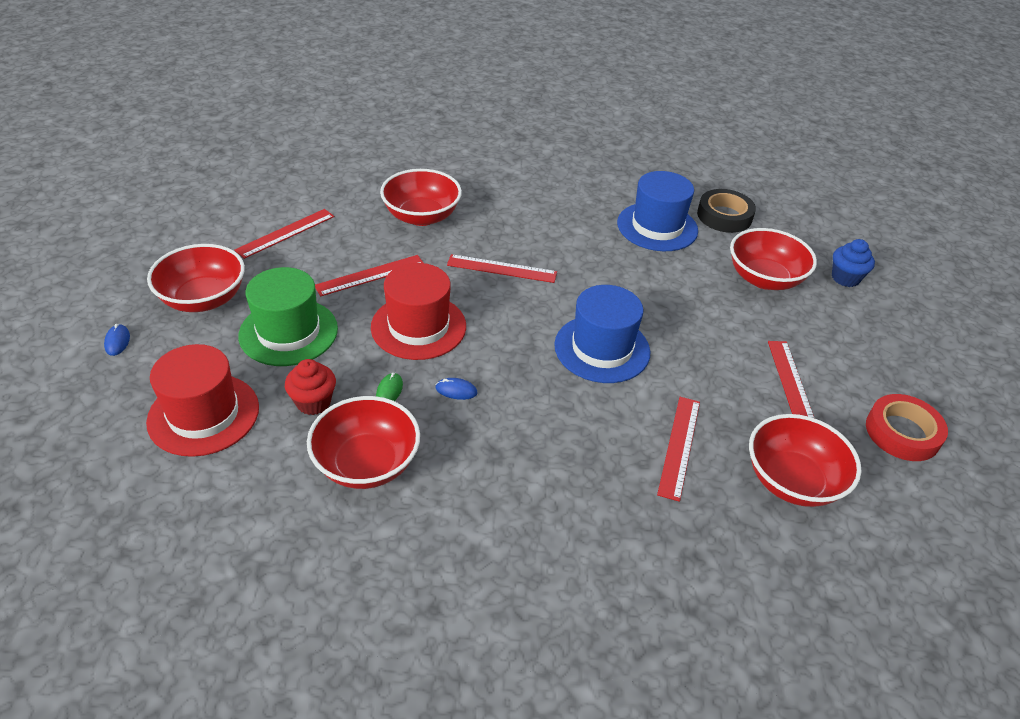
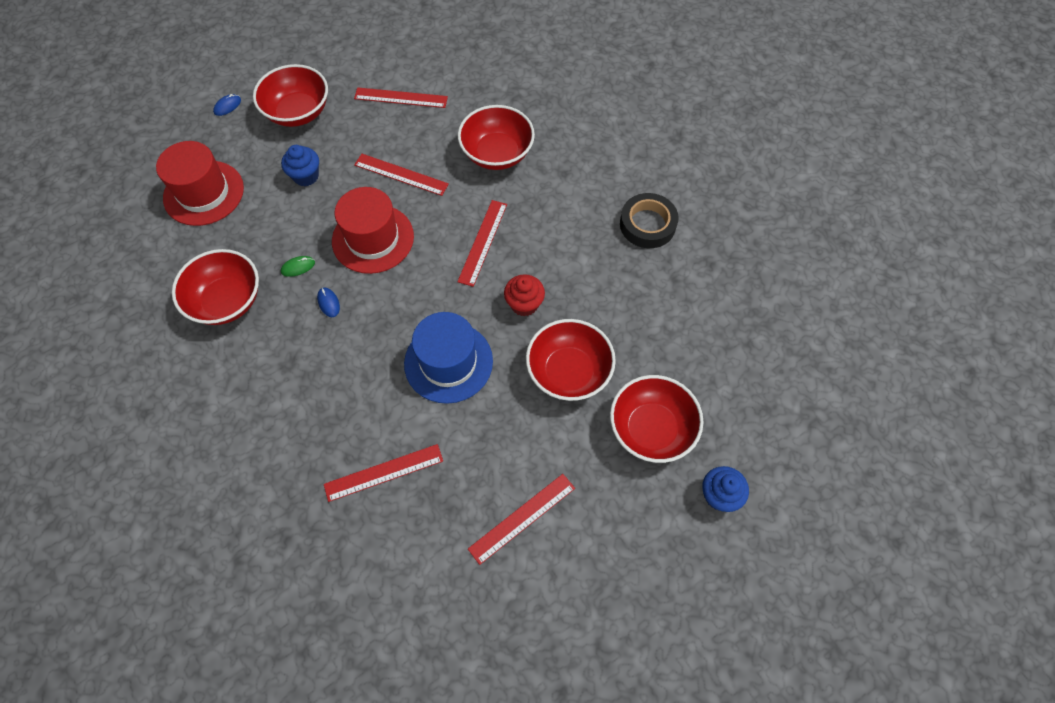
camera: 55 degrees right, 20 degrees up
(288, 332) = (306, 176): green hat -> blue cupcake
(313, 402) = (255, 236): red cupcake -> red cupcake (524, 304)
(502, 268) = (483, 242): red ruler -> red ruler turned 45 degrees clockwise
(657, 227) = (646, 309): blue hat -> none
(724, 216) = (718, 350): black tape -> black tape (647, 224)
(792, 481) = (407, 569): red bowl -> red bowl (568, 372)
(902, 433) = (532, 633): red tape -> none

